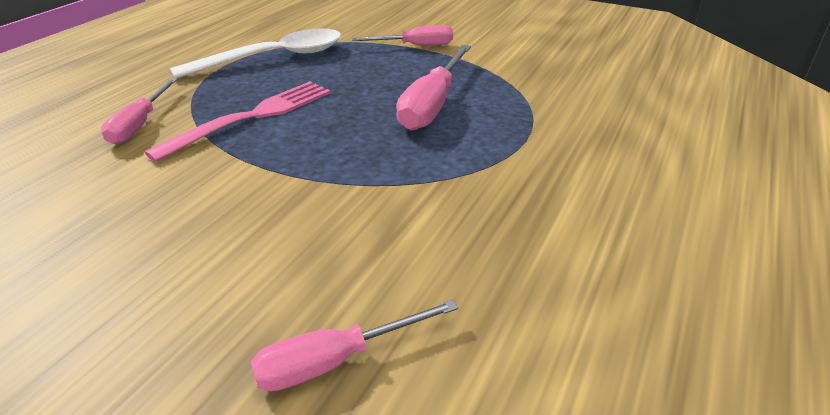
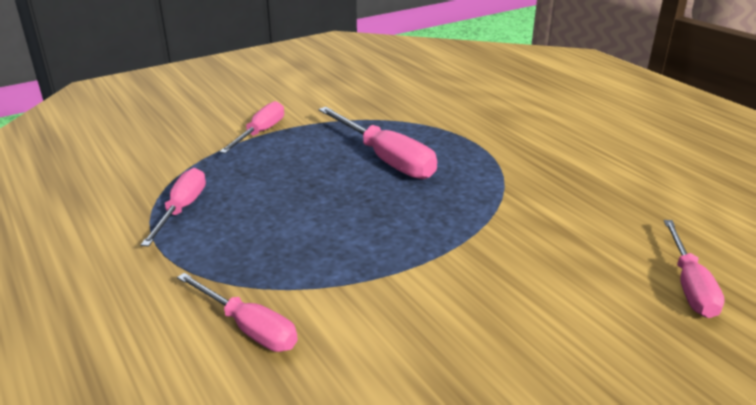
camera: 60 degrees left, 5 degrees down
(253, 117) = (311, 250): pink fork -> none
(274, 58) = (182, 209): white spoon -> pink screwdriver

